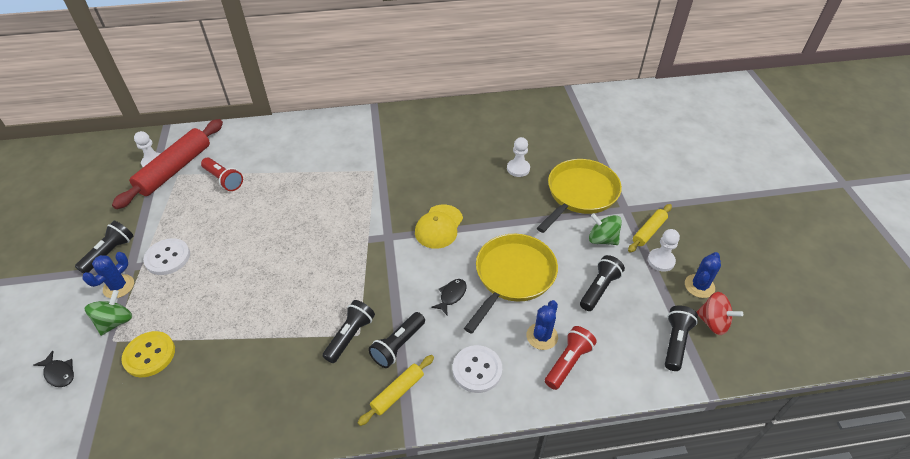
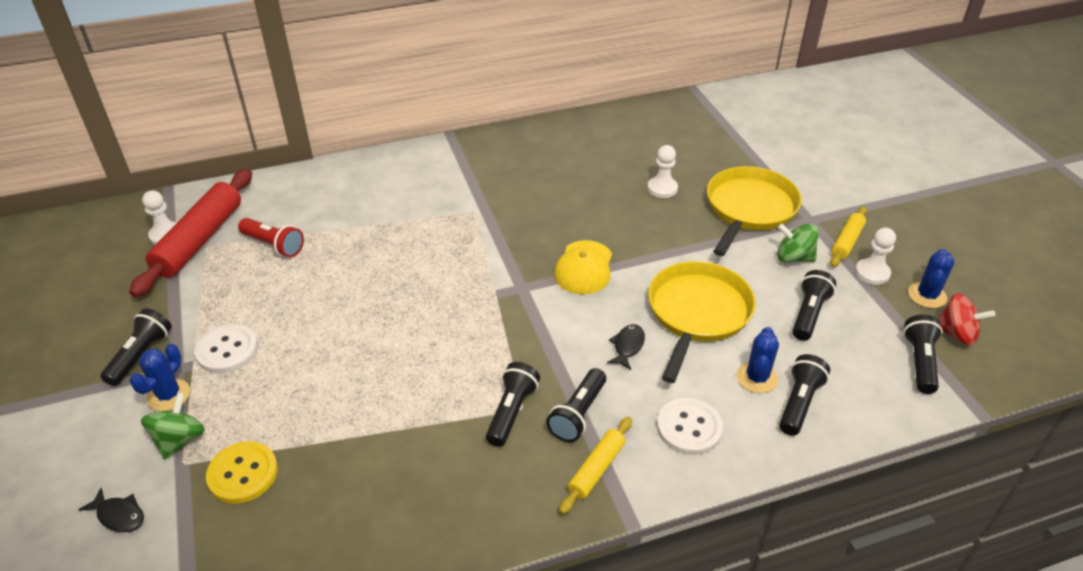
camera: 10 degrees left, 5 degrees down
(568, 362) = (799, 403): red flashlight -> black flashlight

